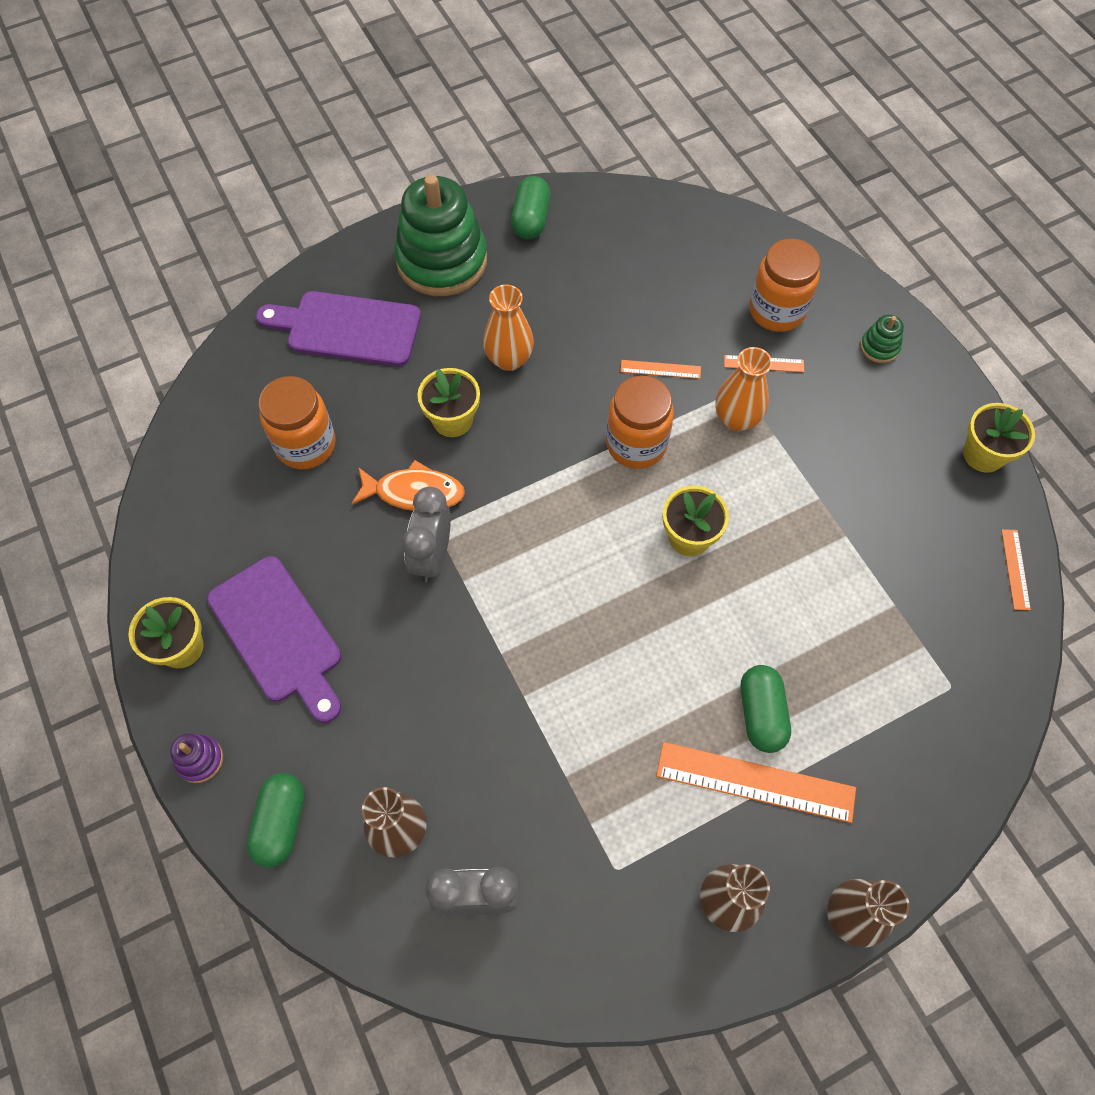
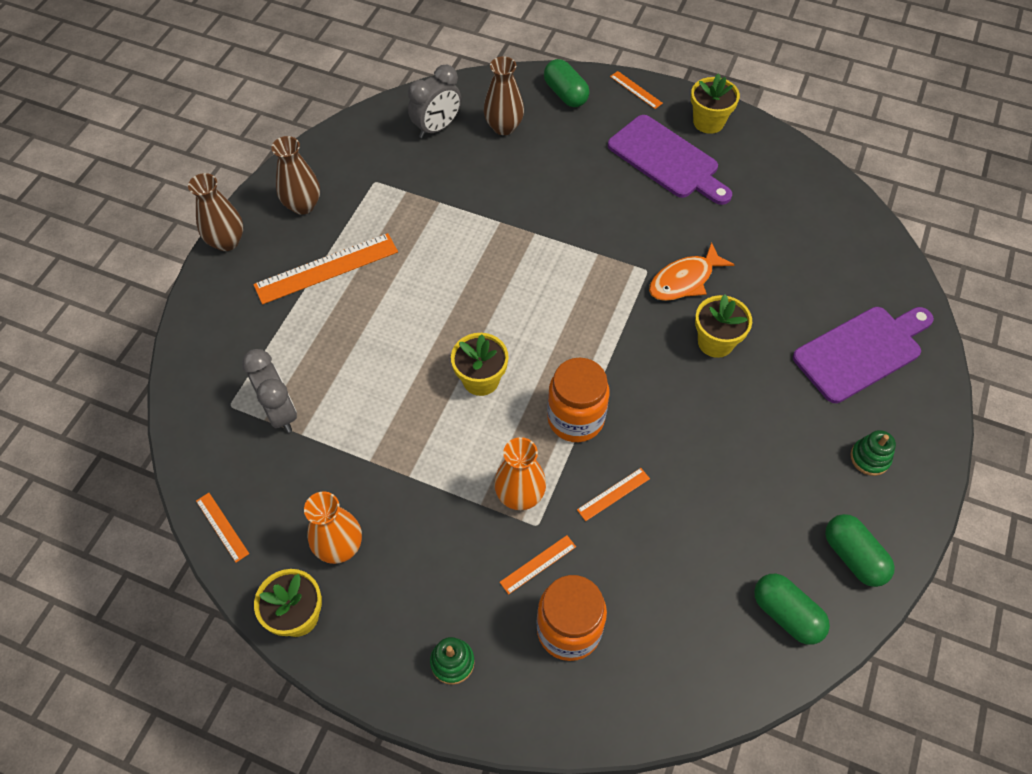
camera: 140 degrees right, 5 degrees down
(200, 760) = (636, 90): purple stacking toy -> orange ruler
(278, 634) = (667, 160): purple cutting board -> purple cutting board turned 150 degrees counterclockwise
(306, 445) = (783, 259): orange jar -> none
(432, 556) = (631, 253): grey clock -> grey clock (280, 412)
(442, 261) = (869, 458): green stacking toy -> green stacking toy, size x0.41
(509, 359) = (729, 415): orange vase -> orange vase (339, 547)
(761, 714) = (348, 305): green capsule -> green capsule (786, 614)

